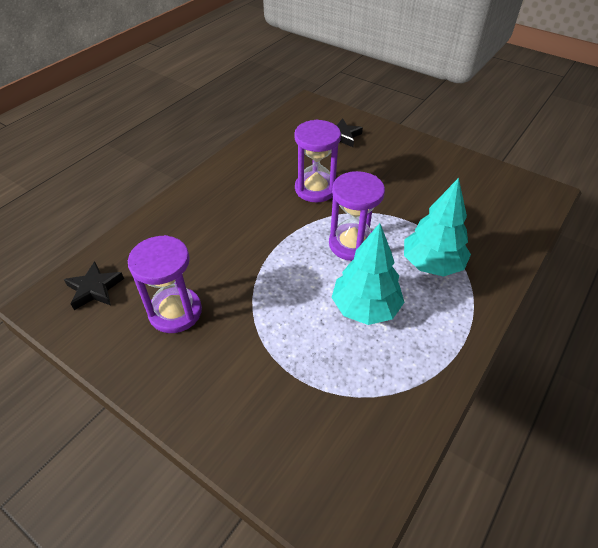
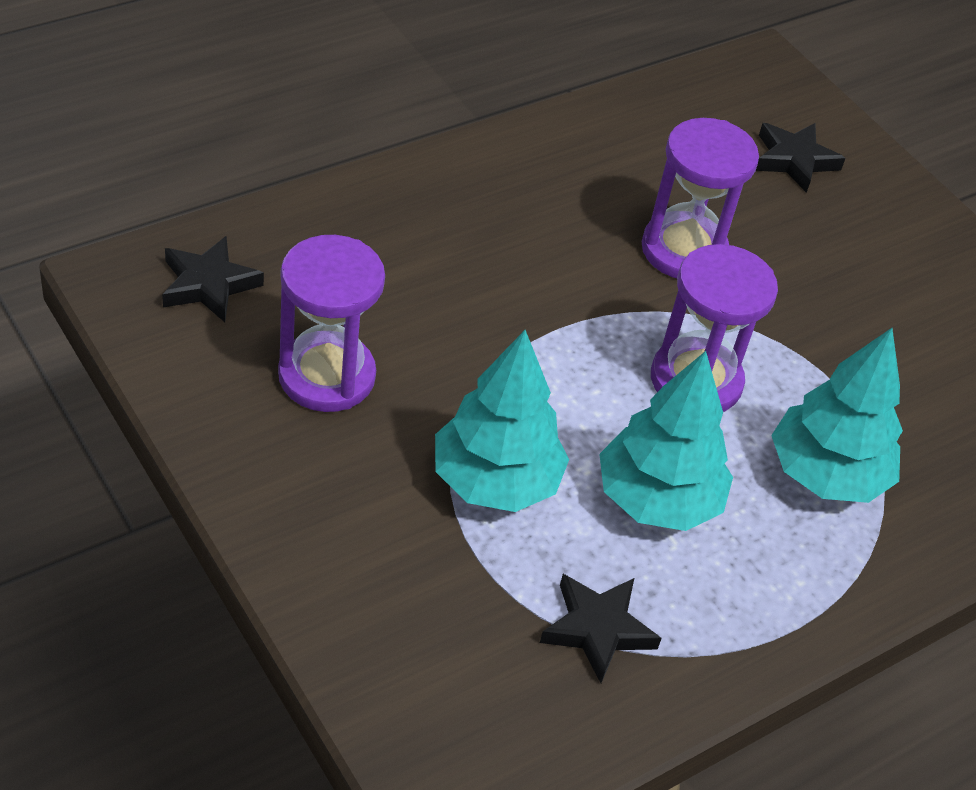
camera: 15 degrees right, 0 degrees up
(284, 332) = (495, 481): none -> turquoise tree
(373, 389) = (597, 629): none -> black star

